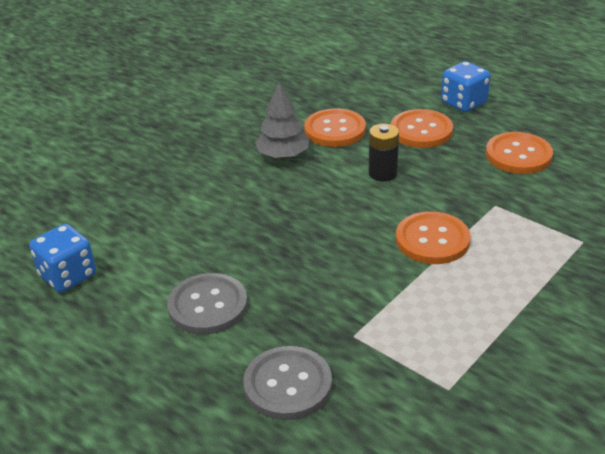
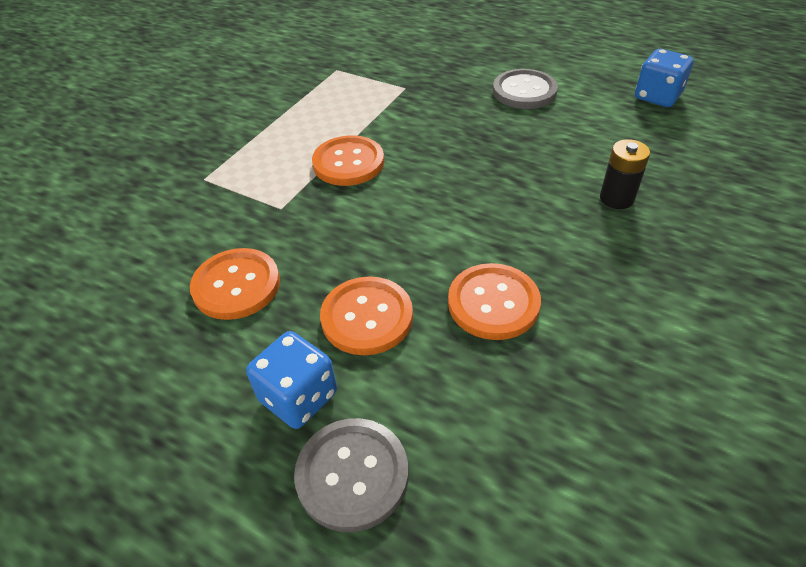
camera: 170 degrees right, 10 degrees up
(283, 155) = (544, 247): grey tree -> none
(288, 385) = (441, 59): grey button -> grey button (352, 475)
(382, 173) = (409, 234): black battery -> black battery (616, 198)

